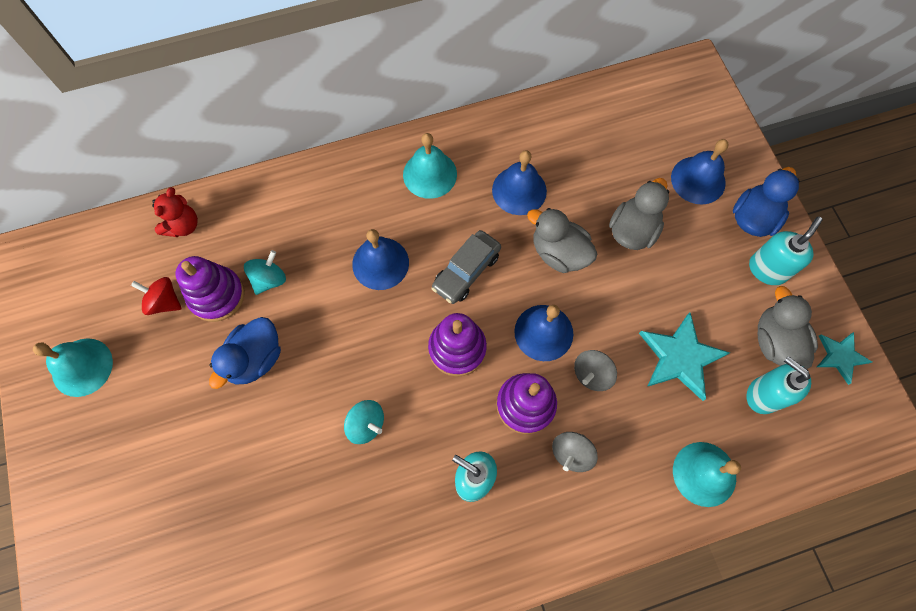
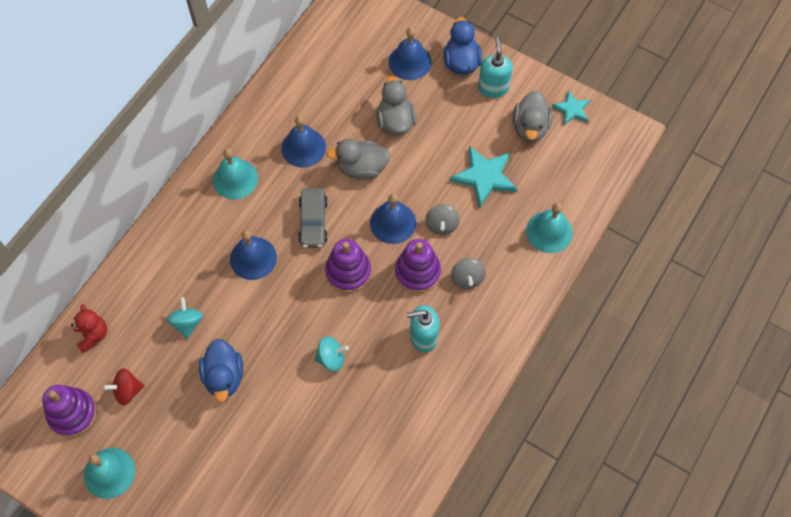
camera: 40 degrees left, 5 degrees down
(217, 295) = (160, 359): purple stacking toy -> purple stacking toy (72, 414)
(763, 394) = (547, 163): turquoise soap dispenser -> none
(775, 341) = (530, 127): grey duck -> grey duck turned 120 degrees counterclockwise

